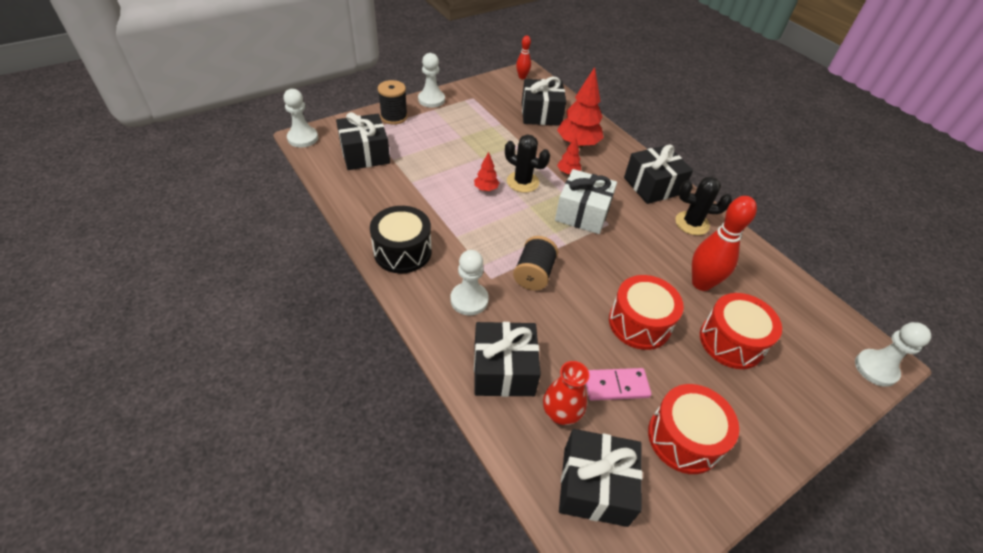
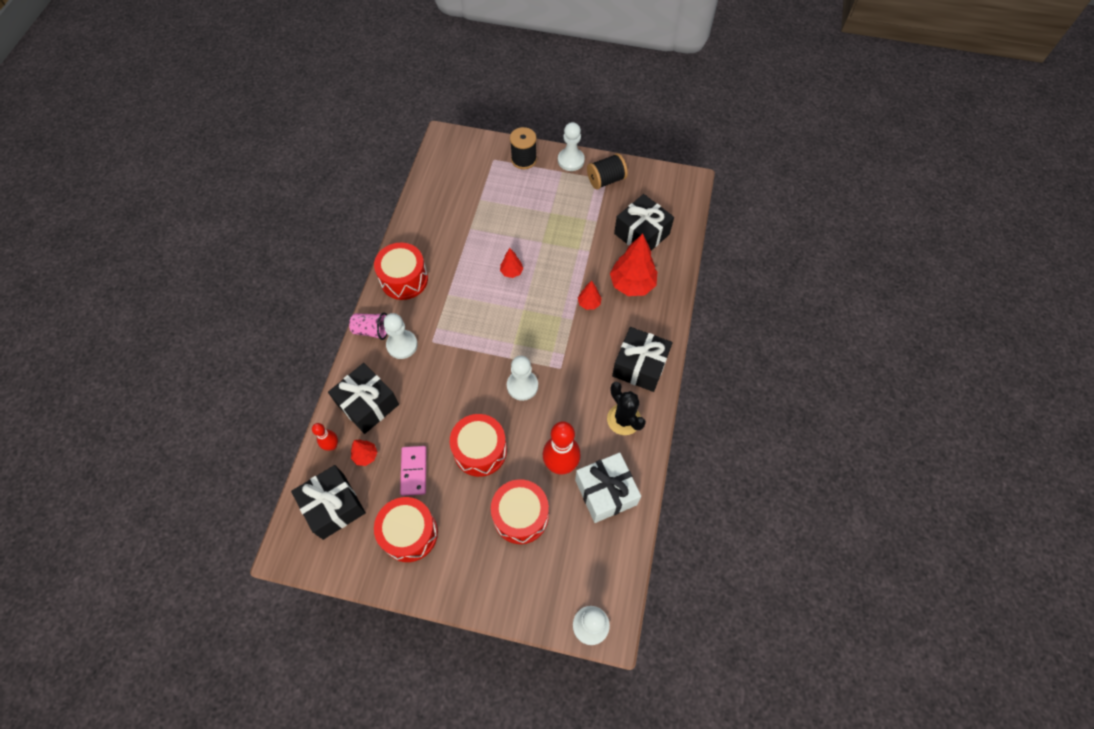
camera: 50 degrees right, 15 degrees up
(303, 138) = (442, 138): white pawn -> white pawn (522, 386)
(365, 154) = (467, 181): black gift -> none
(402, 251) = (404, 279): black drum -> red drum
(426, 310) = (372, 330): none -> pink cup
(522, 77) = (676, 184): red bowling pin -> red bowling pin (332, 445)
(522, 182) = (544, 286): black cactus -> none
(534, 274) = (460, 361): black spool -> black spool (606, 180)
(561, 413) = (365, 456): red vase -> red tree
(582, 213) = (553, 344): white gift -> white gift (605, 492)
(616, 386) = (413, 471): pink domino -> pink domino turned 45 degrees clockwise

